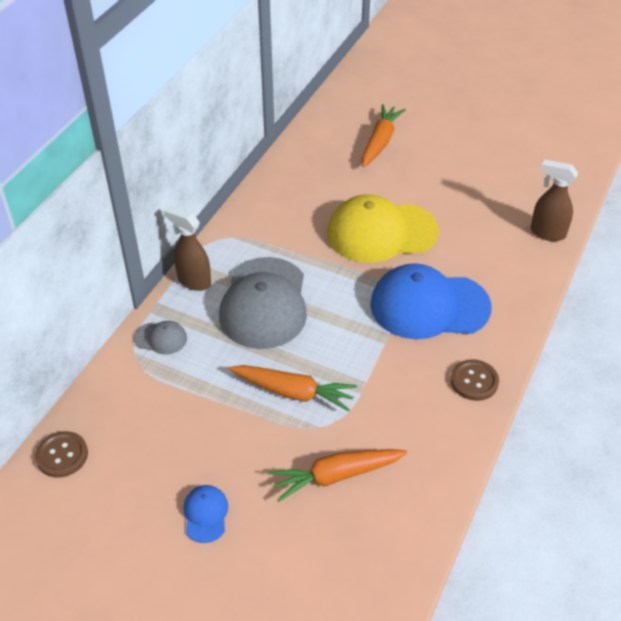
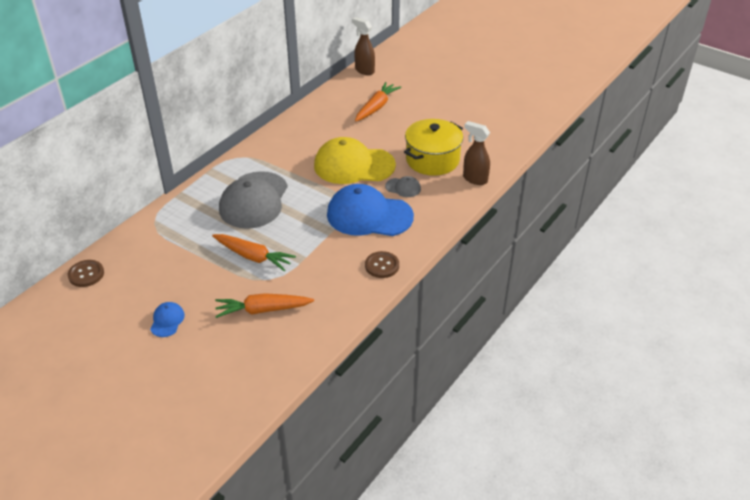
camera: 10 degrees right, 5 degrees down
(161, 338) = (175, 213): grey cap -> grey cap (403, 188)
(193, 281) = (210, 181): brown spray bottle -> brown spray bottle (364, 70)
(482, 211) = (432, 160): none -> yellow pot

